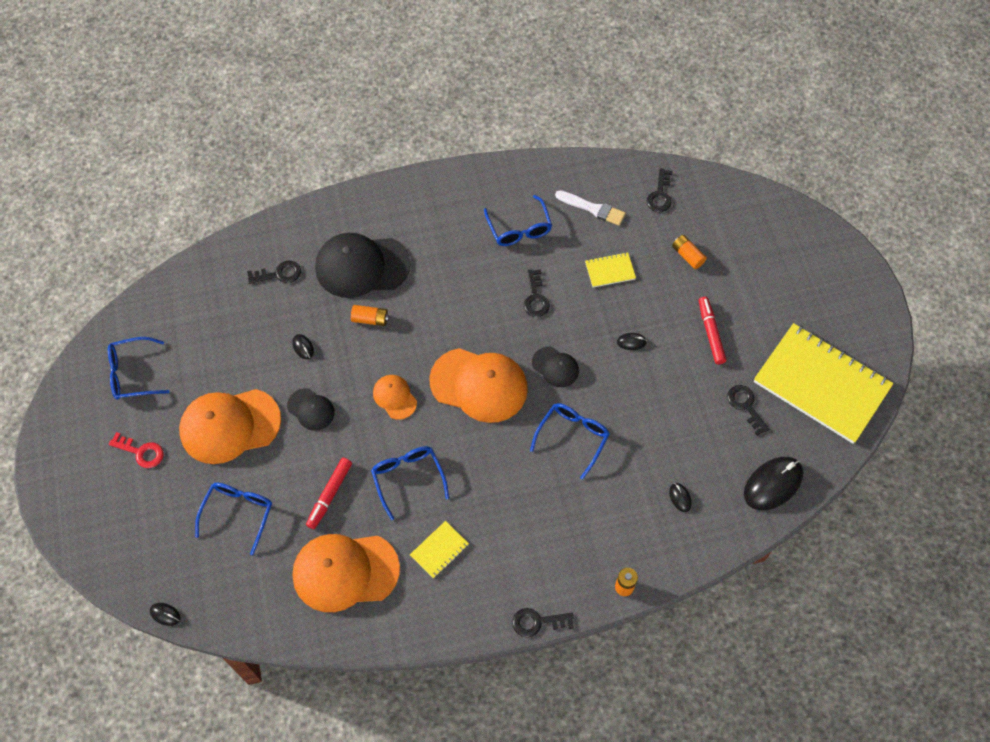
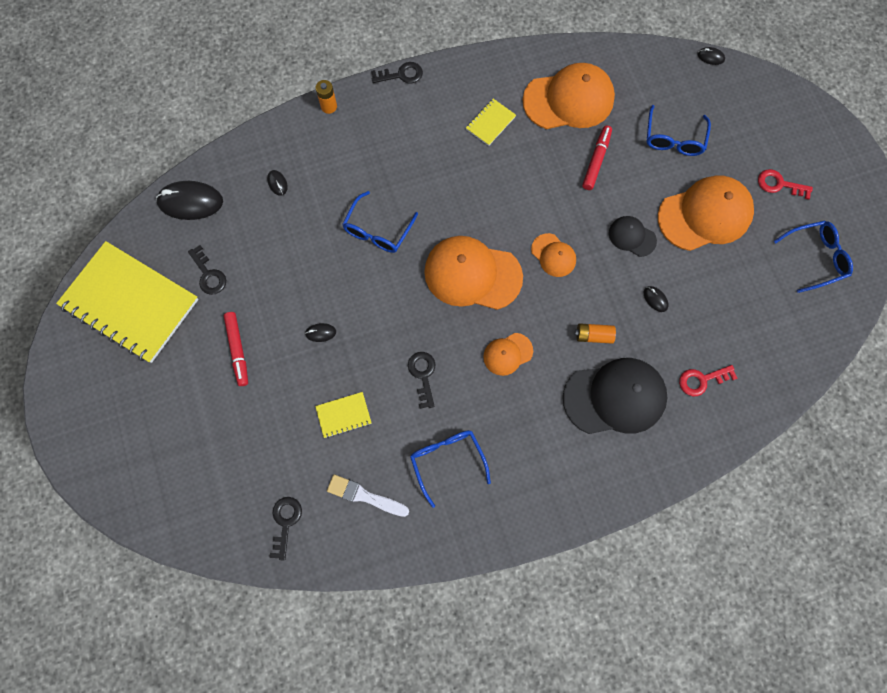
camera: 175 degrees right, 10 degrees up
(279, 274) = (701, 380): black key -> red key
(408, 478) = (528, 181): blue glasses -> none
(454, 309) = (507, 354): none -> orange cap
(555, 367) = (398, 299): black cap -> none
(687, 256) = (257, 442): orange battery -> none
(773, 484) = (190, 202): black mouse -> black mouse turned 45 degrees clockwise

